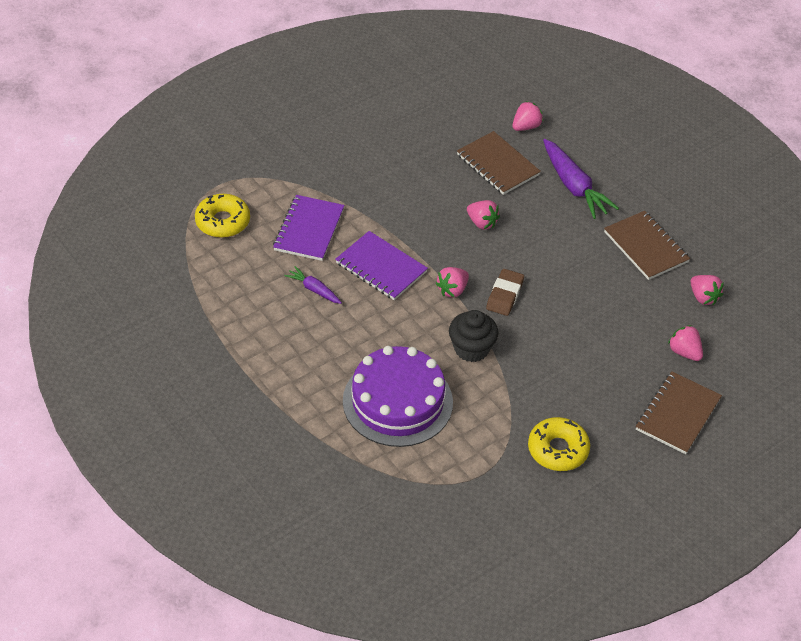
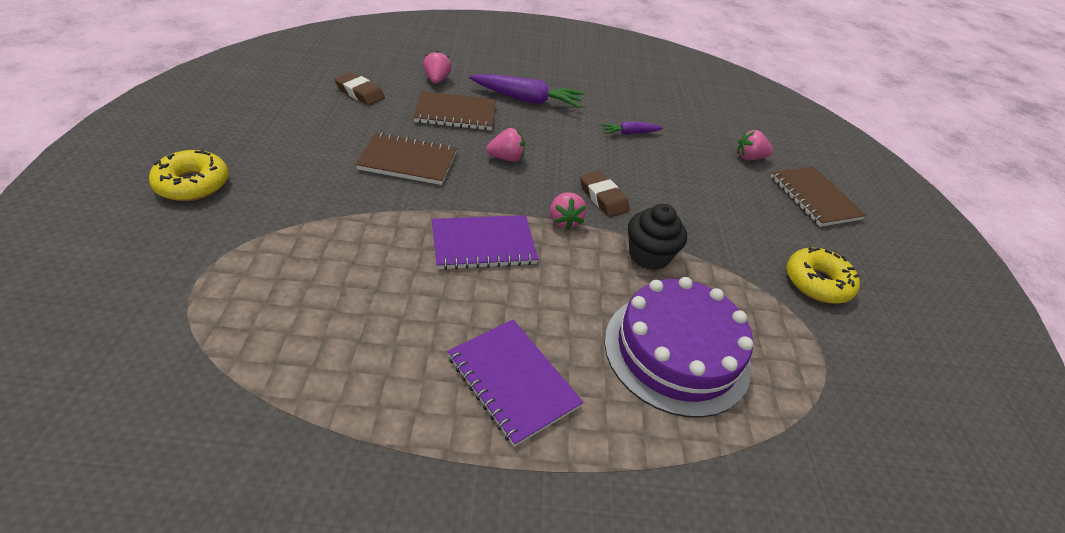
camera: 55 degrees left, 5 degrees down
(223, 222) = (252, 317): yellow donut -> yellow donut (192, 184)
(309, 230) = (367, 258): purple notebook -> purple notebook (512, 381)
(314, 289) = (452, 311): purple carrot -> purple carrot (630, 133)
(452, 106) = (360, 93): none -> brown eraser
(646, 247) = (626, 111): brown notebook -> brown notebook (408, 161)
(703, 297) = (700, 120): pink strawberry -> none

